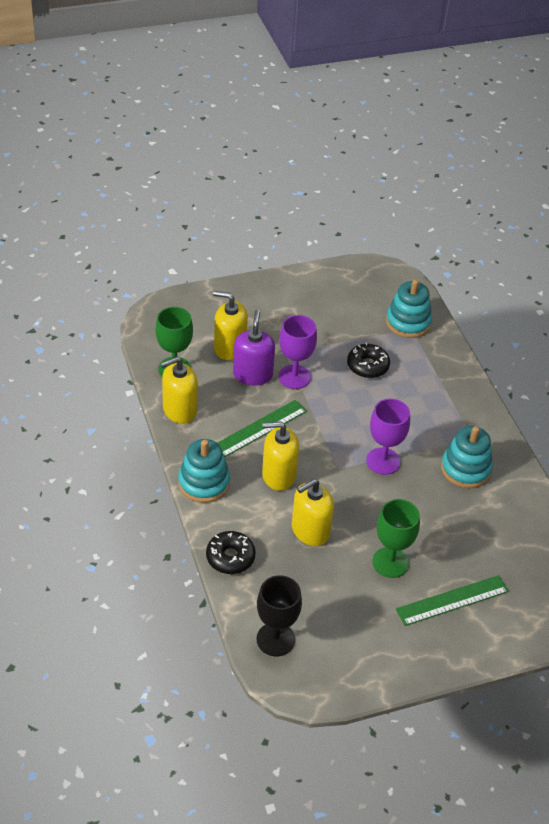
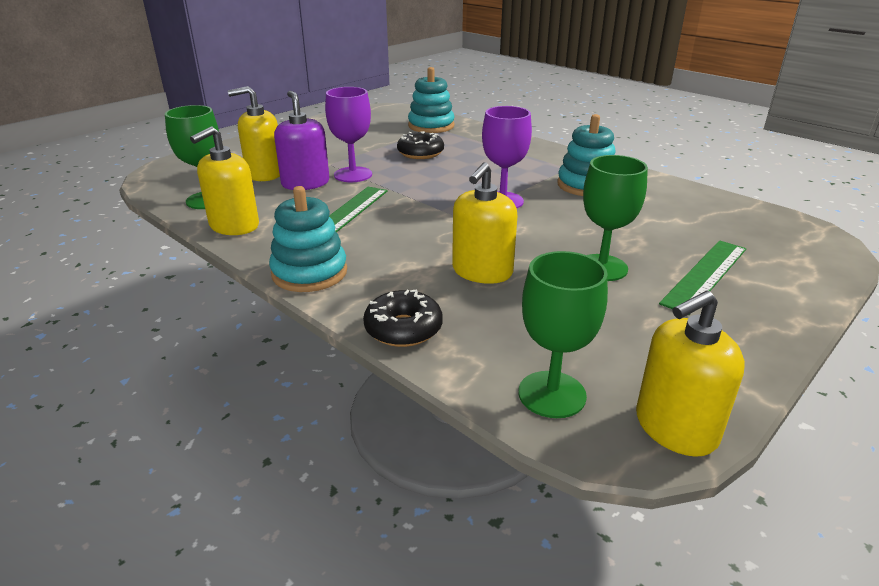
camera: 25 degrees left, 15 degrees down
(275, 639) = (552, 394): black goblet -> green goblet
(278, 475) = (400, 240): yellow soap dispenser -> yellow soap dispenser (675, 427)

